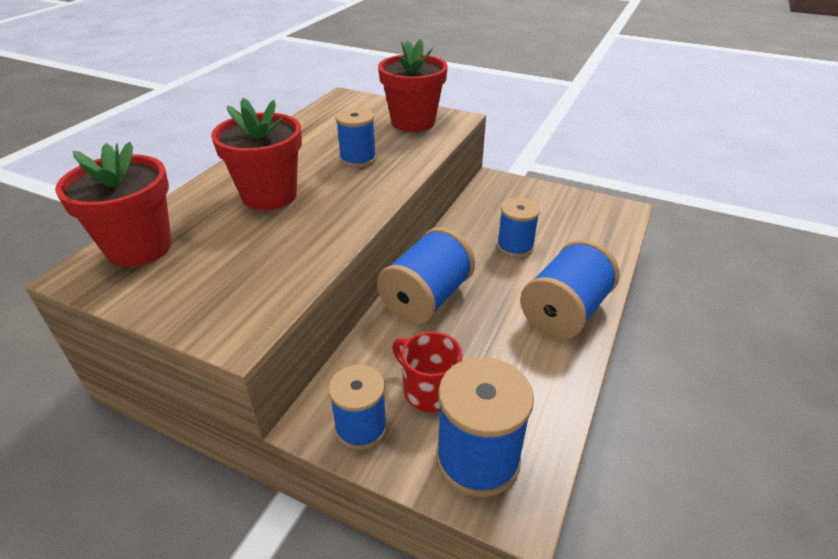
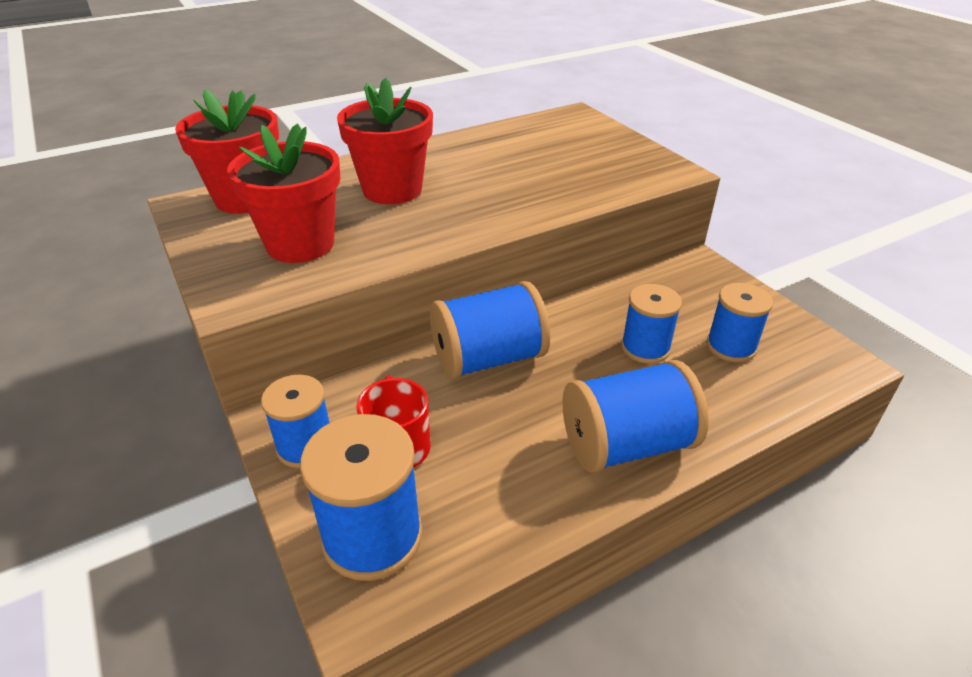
camera: 35 degrees right, 0 degrees up
(358, 159) = (514, 182): blue spool -> blue spool (731, 346)
(413, 122) = (618, 161): red flower pot -> red flower pot (300, 244)

